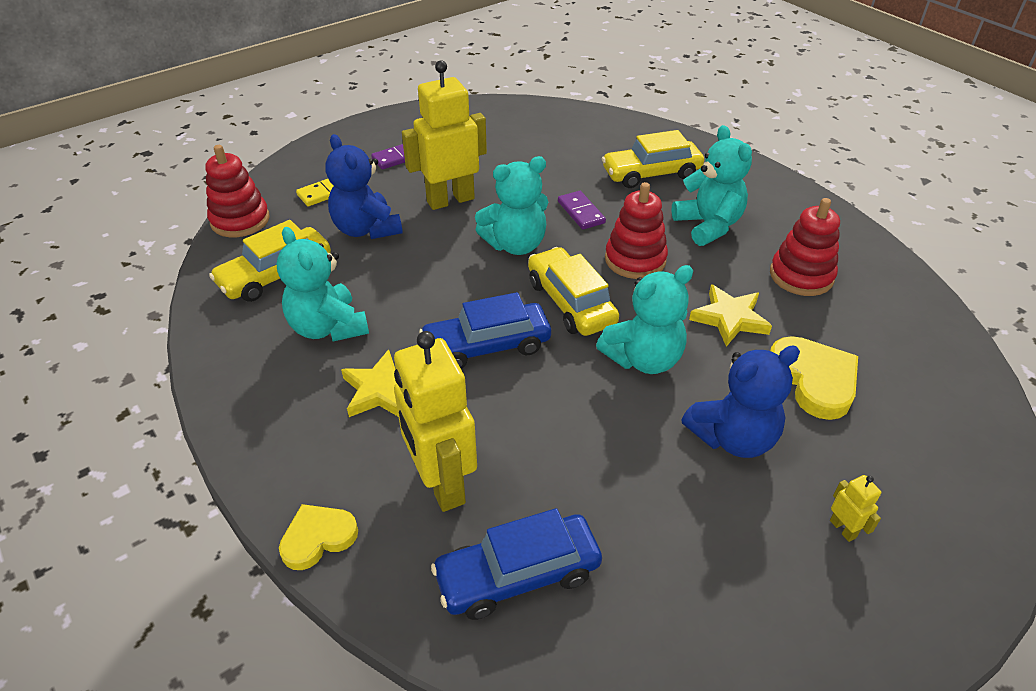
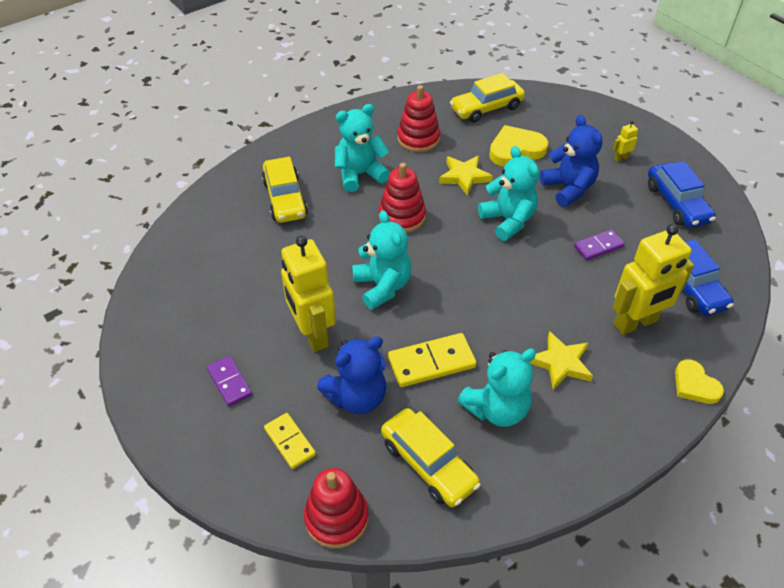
camera: 90 degrees left, 5 degrees up
(402, 280) = (431, 362): none -> yellow domino
(486, 346) = (506, 303): blue car -> blue car (677, 203)
(570, 302) = (453, 255): yellow car -> yellow car (486, 108)
(581, 212) = (338, 244): purple domino -> purple domino (598, 246)

